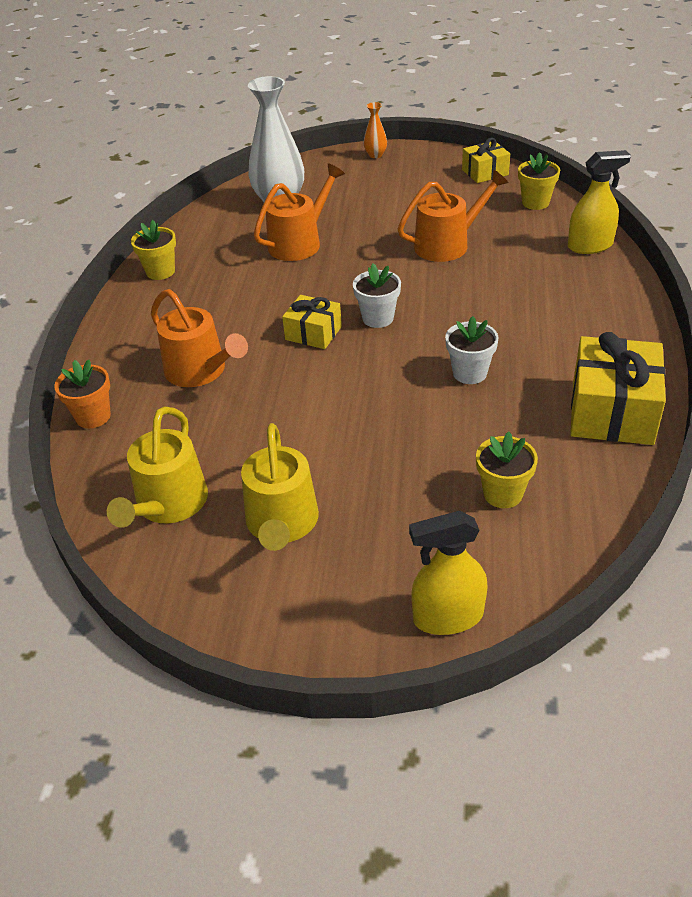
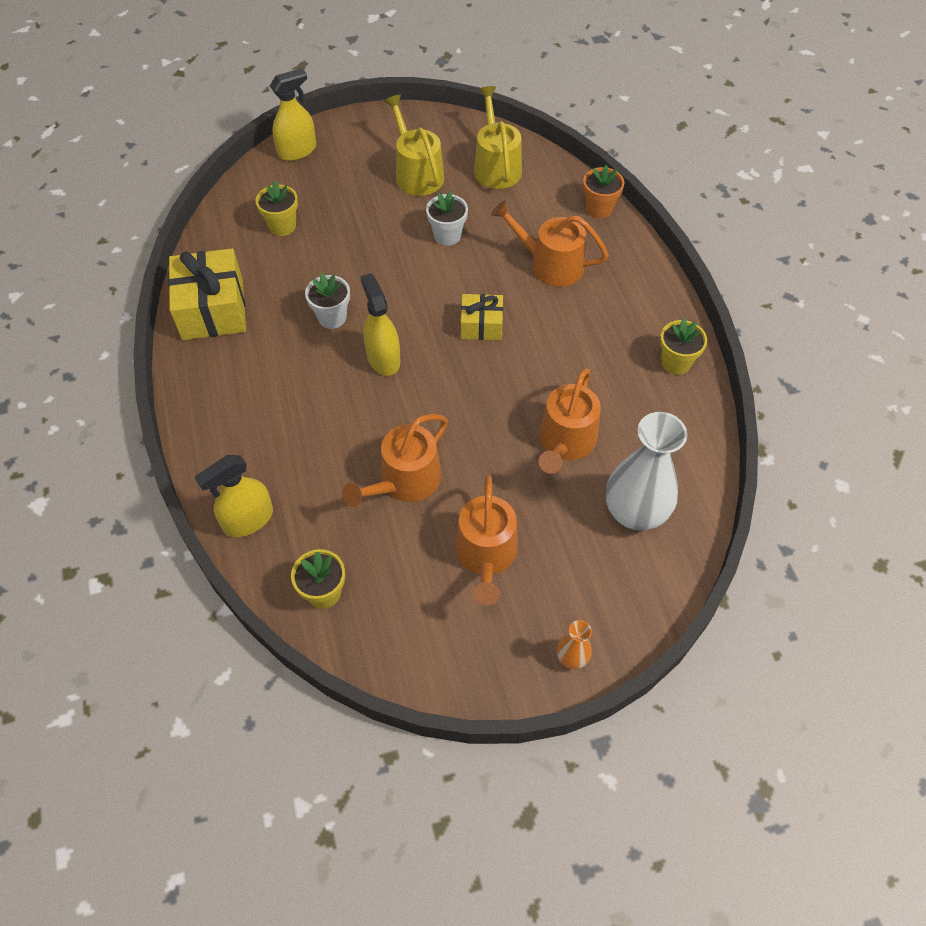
camera: 155 degrees right, 15 degrees up
(378, 318) = (433, 357): white flower pot -> white flower pot (447, 235)
(404, 200) = (486, 554): none -> orange watering can
(428, 327) = (383, 358): none -> yellow spray bottle
(485, 172) = (405, 650): yellow gift -> none

